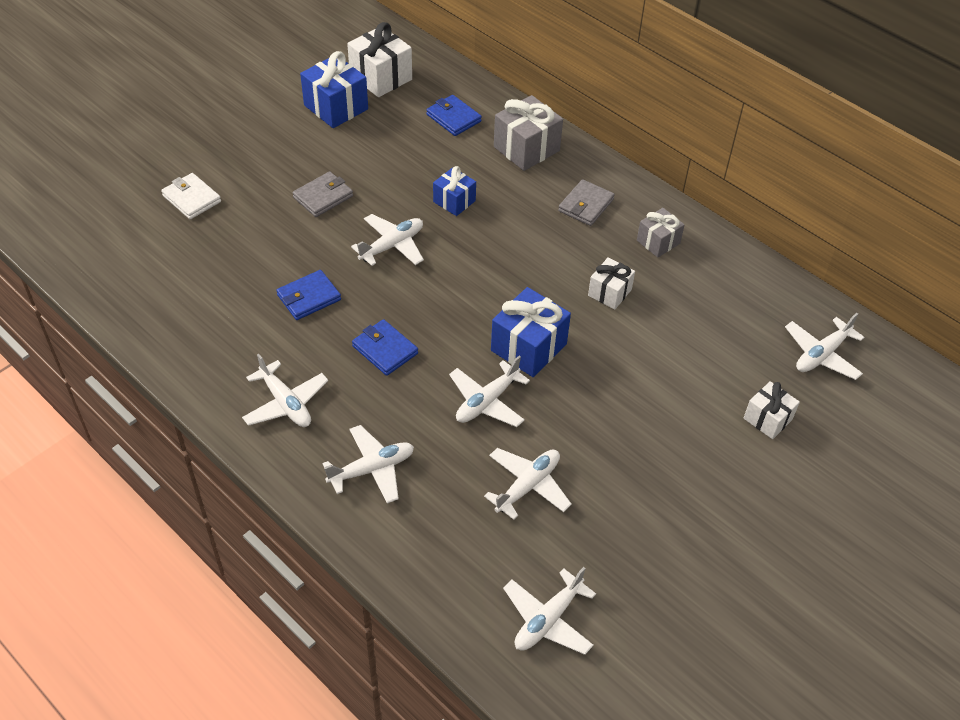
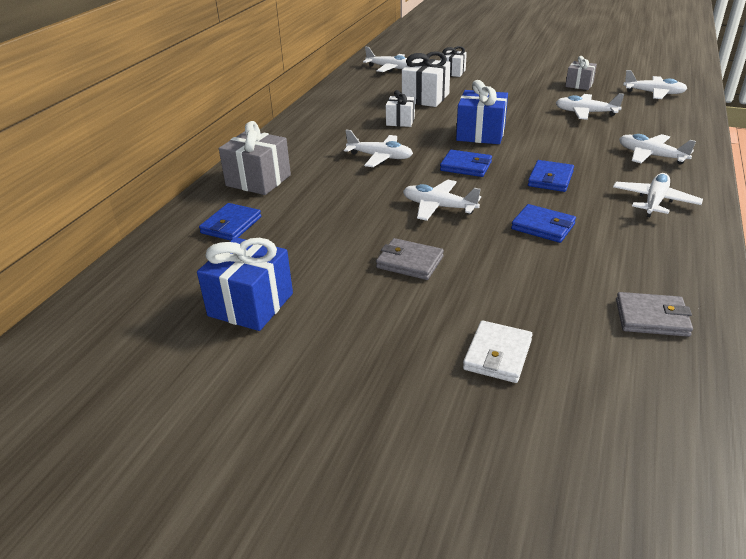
camera: 110 degrees left, 15 degrees down
(381, 77) = (174, 290): white gift -> white gift (425, 98)
(454, 201) = (355, 194): blue gift -> none
(457, 298) = (466, 166): none -> blue wallet
(487, 401) = (543, 136): white plane -> white plane (380, 157)
(586, 205) = (315, 144): grey wallet -> grey wallet (651, 318)
(658, 242) = (334, 116): grey gift -> grey gift (579, 85)

